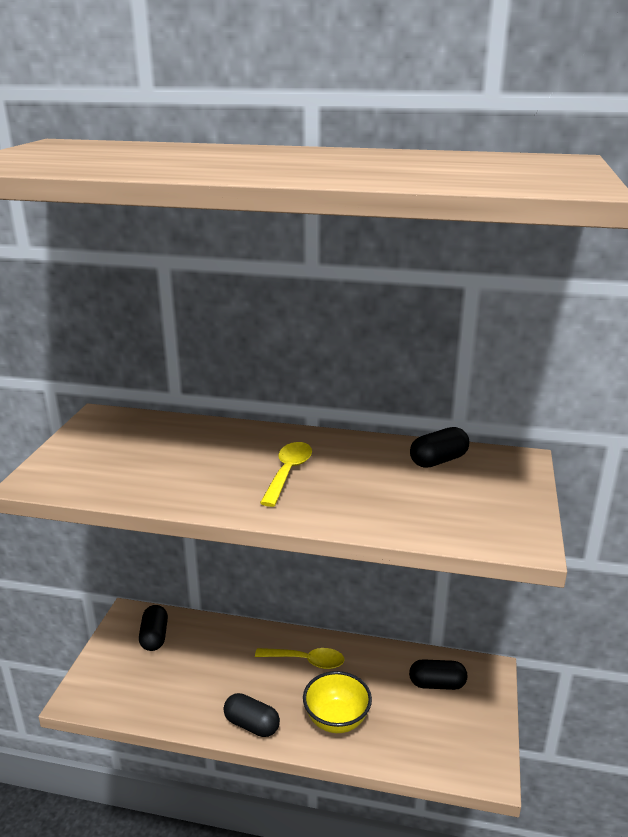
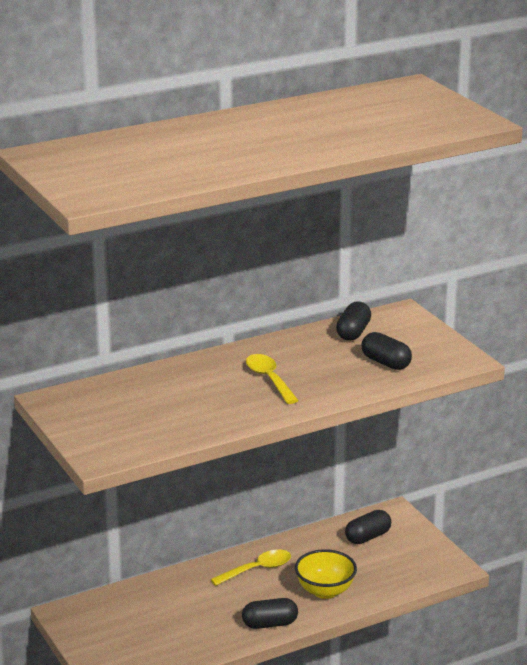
camera: 40 degrees left, 0 degrees up
(154, 637) = (111, 615): black capsule -> black capsule (386, 363)

